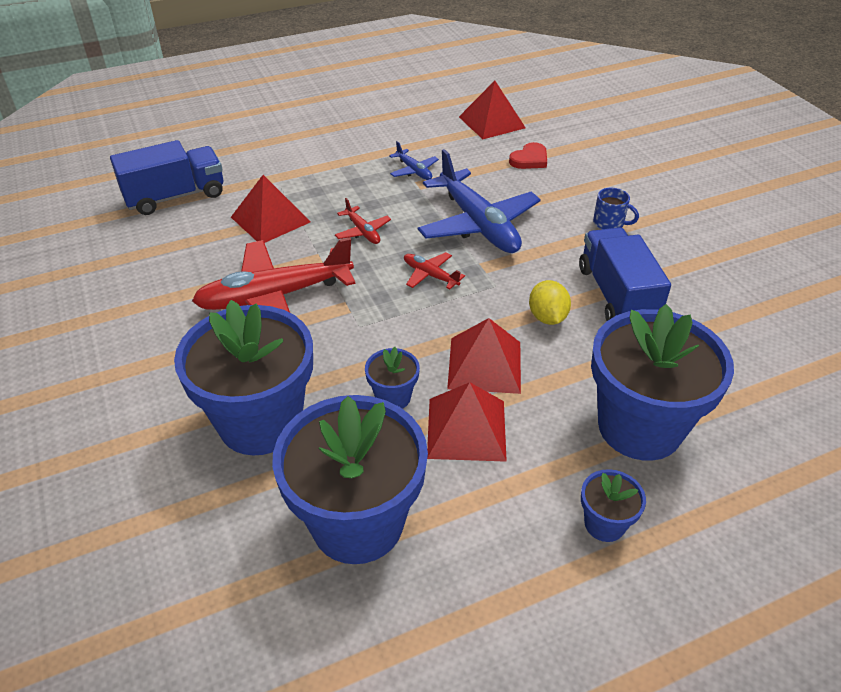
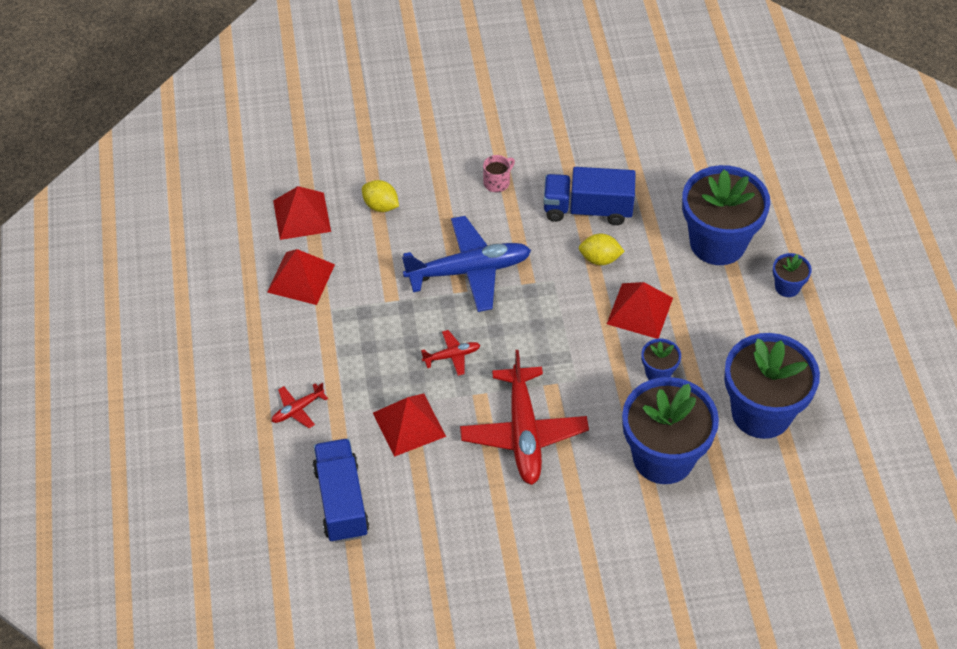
camera: 75 degrees left, 10 degrees up
(414, 171) = (367, 298): blue plane -> none
(430, 275) = (528, 320): red plane -> red plane (297, 409)
(466, 429) = (697, 337): red pyramid -> red pyramid (301, 278)
(529, 159) = (380, 206): red heart -> yellow lemon
(609, 223) = (497, 182): blue mug -> pink mug

